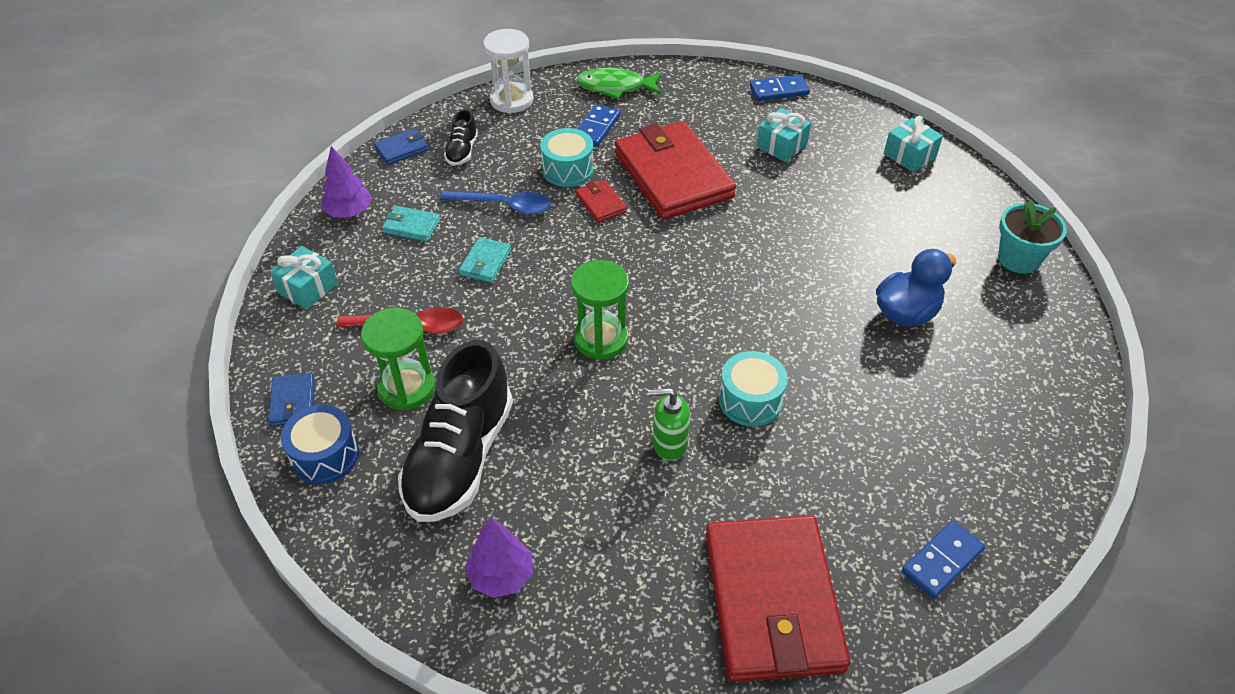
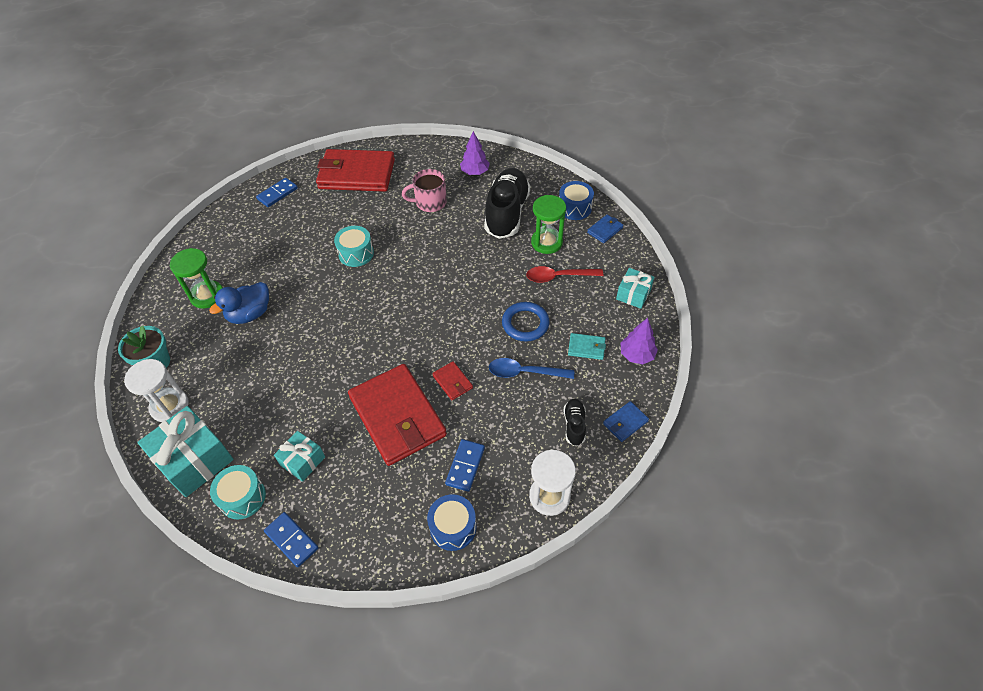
camera: 175 degrees right, 5 degrees up
(292, 402) = (605, 230): blue wallet -> blue wallet turned 60 degrees clockwise
(485, 262) = (525, 324): turquoise wallet -> blue ring
(568, 169) = (483, 414): turquoise drum -> turquoise drum (242, 497)
(601, 339) = (442, 279): green hourglass -> green hourglass (207, 296)
(609, 500) = (430, 202): none -> pink mug
(615, 87) = (453, 527): green fish -> blue drum
(669, 443) = (401, 229): green soap dispenser -> none
(772, 601) = (356, 174): red wallet -> red wallet turned 75 degrees counterclockwise
(779, 90) = (291, 540): blue domino -> blue domino turned 60 degrees clockwise
(909, 155) = (194, 460): turquoise gift -> turquoise gift, size x1.76
(968, 208) = (169, 406): none -> white hourglass

